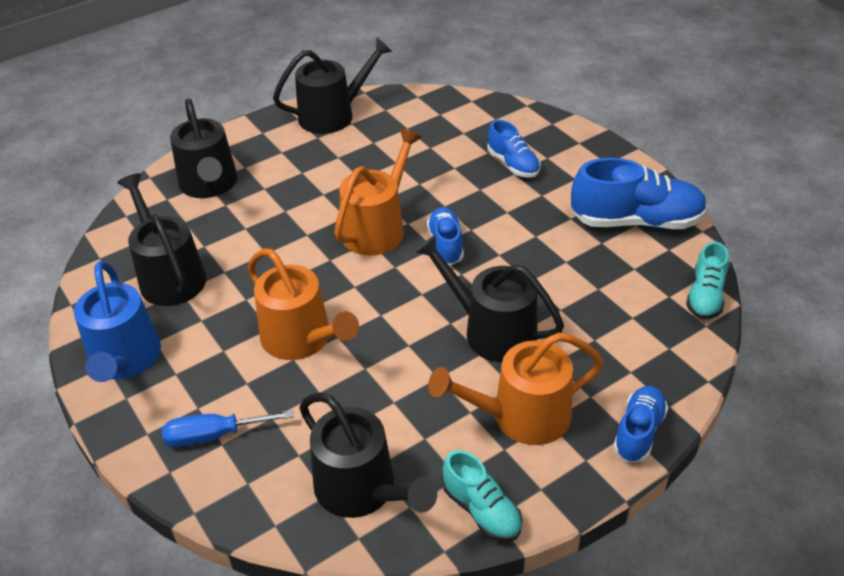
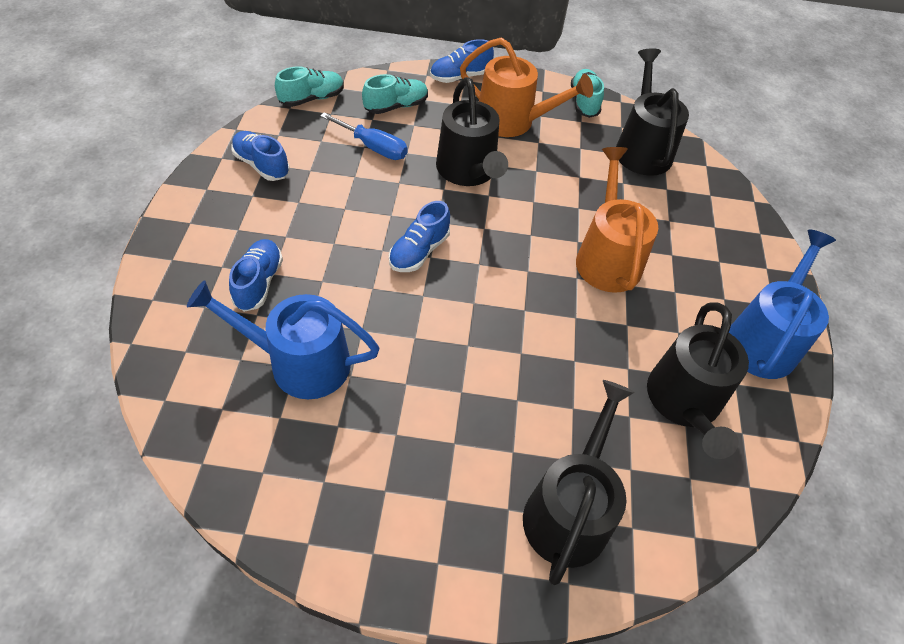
camera: 145 degrees left, 10 degrees up
(214, 435) = (718, 235): blue screwdriver -> blue screwdriver (373, 147)
(333, 115) = (328, 519): black watering can -> none
(377, 228) = (454, 310): orange watering can -> none
(430, 150) = (300, 363): none -> blue watering can
(635, 345) = (396, 106): none -> turquoise shoe
(636, 221) = (262, 165): blue shoe -> blue shoe, size x0.58

